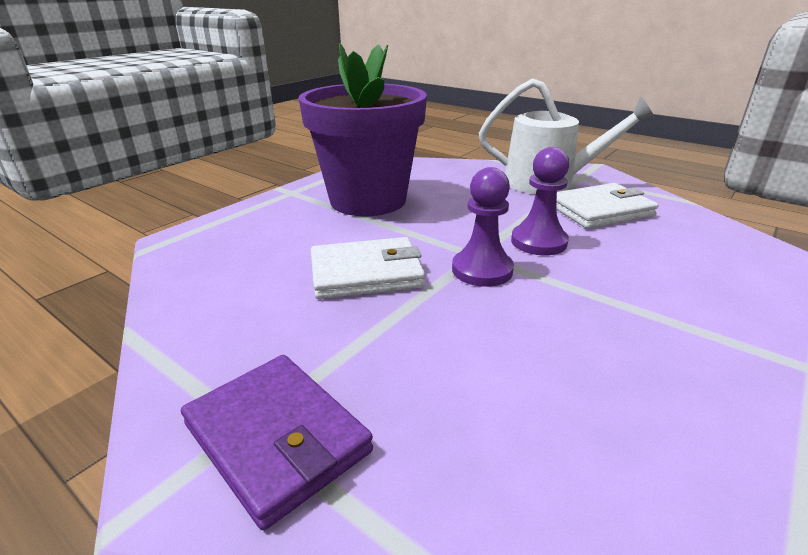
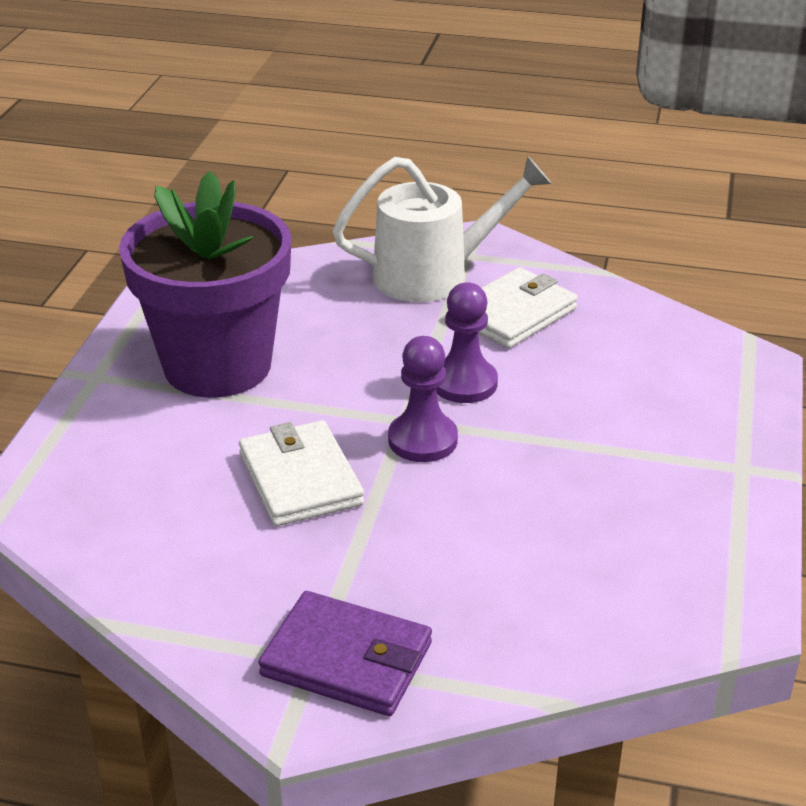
camera: 25 degrees left, 5 degrees up
(366, 273) = (300, 479): white wallet -> white wallet turned 75 degrees counterclockwise

